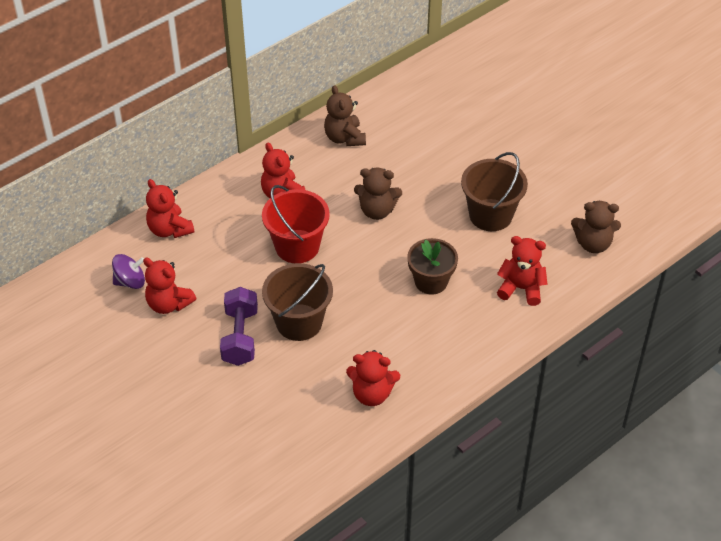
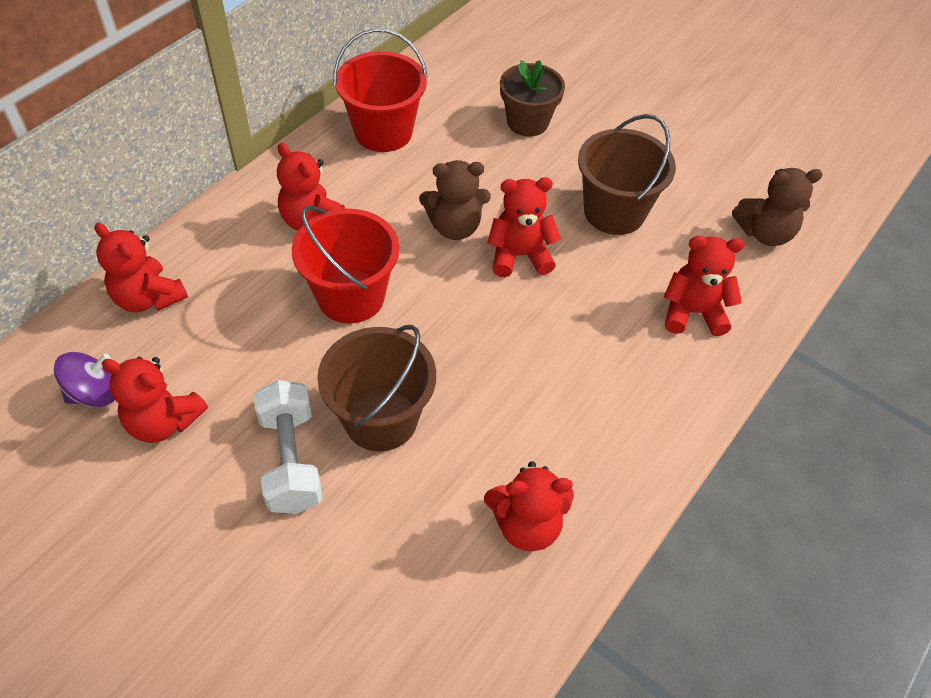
camera: 15 degrees left, 5 degrees up
(240, 337) = (291, 460): purple dumbbell -> white dumbbell
(344, 138) = (383, 132): brown teddy bear -> red bucket
(415, 235) = (519, 255): none -> red teddy bear
(431, 281) = (562, 321): brown flower pot -> brown flower pot (527, 122)

